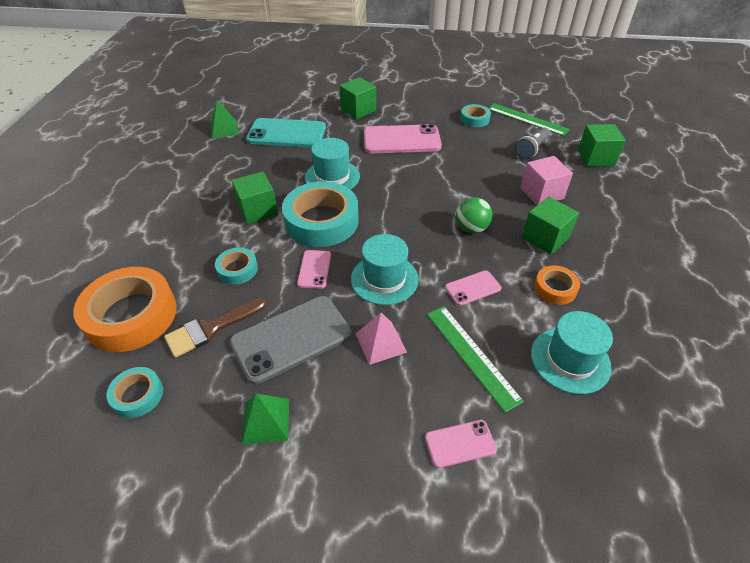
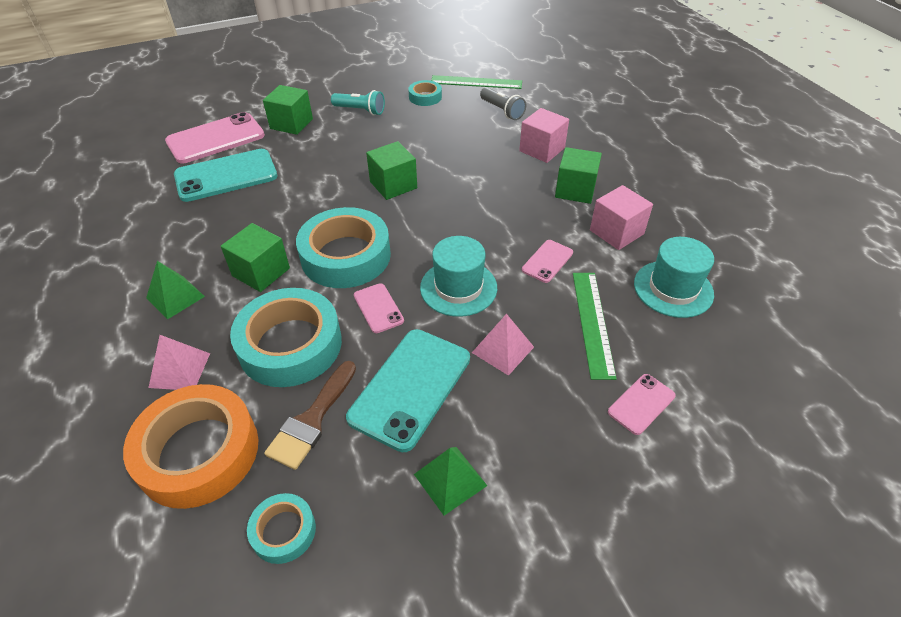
camera: 30 degrees left, 0 degrees up
(161, 256) = (180, 370): none -> pink pyramid
(224, 129) = (138, 195): green pyramid -> green pyramid (175, 297)
(237, 269) = (290, 345): turquoise tape -> turquoise tape, size x2.03
(291, 338) = (410, 387): grey phone -> turquoise phone
(332, 177) = (320, 205): turquoise hat -> none
(402, 140) = (366, 141): pink phone -> pink phone (216, 139)
(415, 115) = (360, 111): none -> turquoise flashlight
(471, 228) = (504, 206): green ball -> none
(471, 355) = (592, 322): green ruler -> green ruler turned 60 degrees clockwise
(531, 150) = (502, 111): grey flashlight -> grey flashlight turned 45 degrees counterclockwise
(555, 288) = (616, 232): orange tape -> pink cube
(596, 157) = (564, 100): green cube -> green cube (393, 185)

